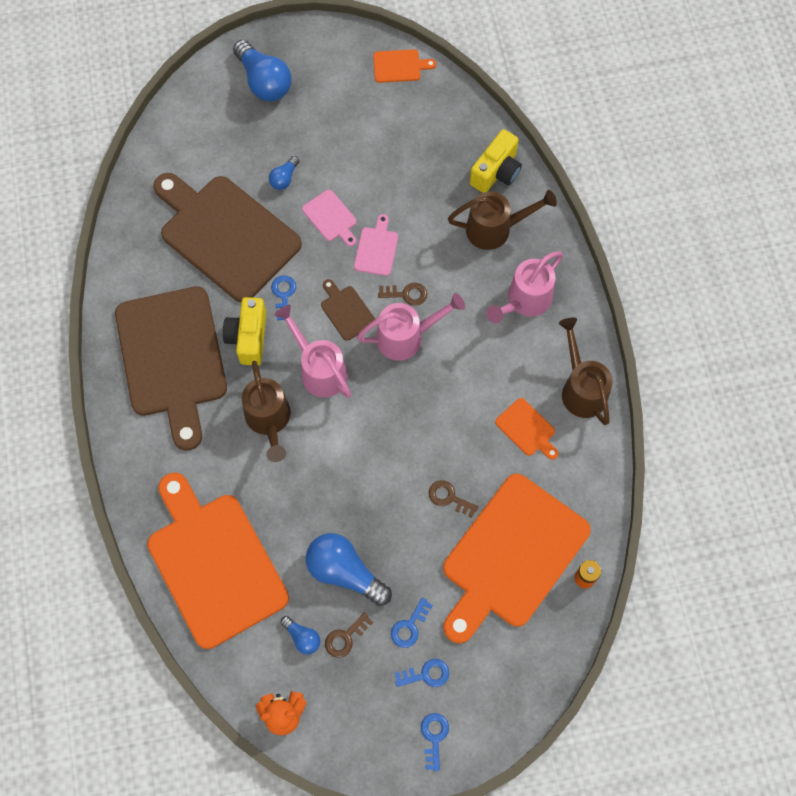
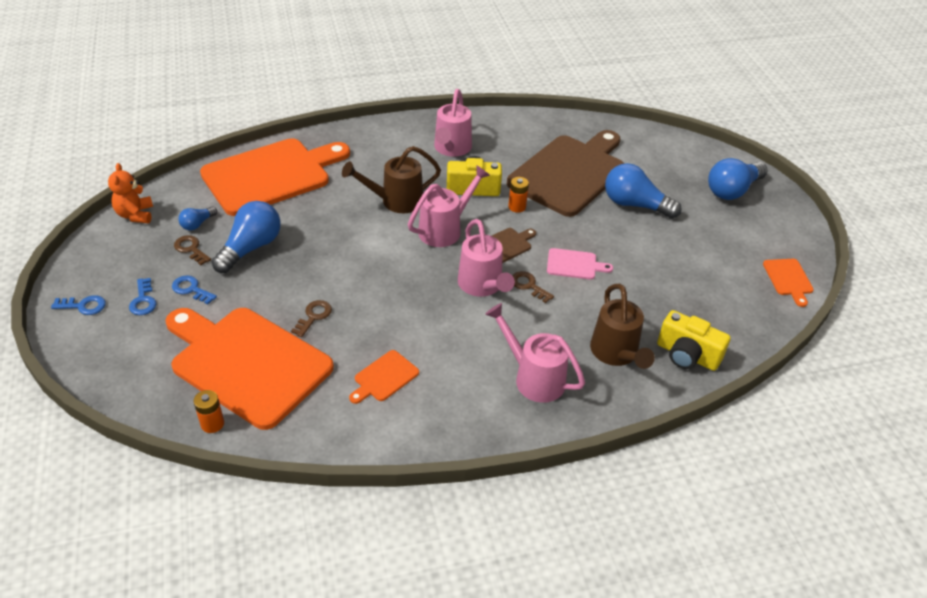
camera: 85 degrees right, 25 degrees down
(172, 358) = (451, 149): brown cutting board -> pink watering can
(283, 295) = (517, 207): blue key -> orange battery
(284, 178) = (635, 205): blue light bulb -> blue light bulb, size x1.99
(331, 217) = (601, 234): pink cutting board -> none
(406, 294) = (528, 285): brown key -> brown key turned 135 degrees clockwise
(581, 388) = (432, 426): brown watering can -> none

